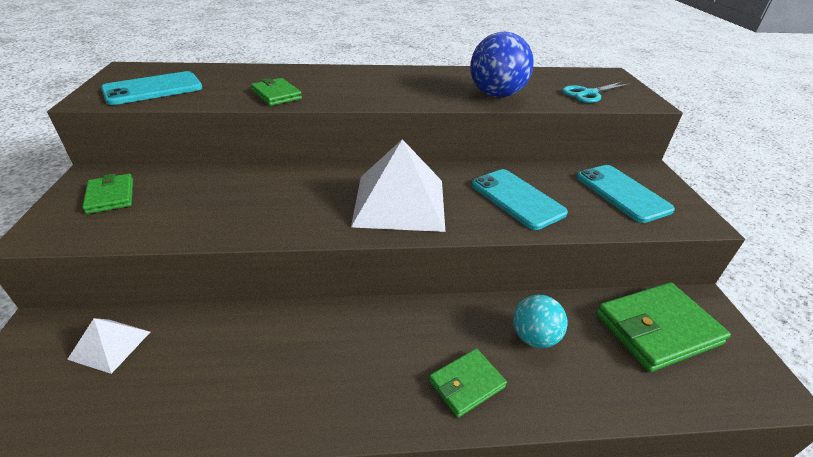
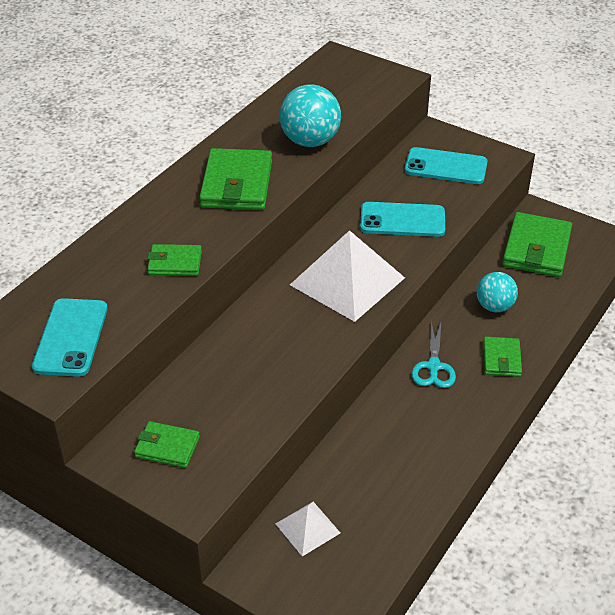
camera: 50 degrees left, 5 degrees up
(399, 87) = (237, 184): none -> green wallet
(496, 95) = (310, 141): blue ball -> turquoise ball
(588, 94) = (358, 94): turquoise scissors -> turquoise scissors (433, 366)

